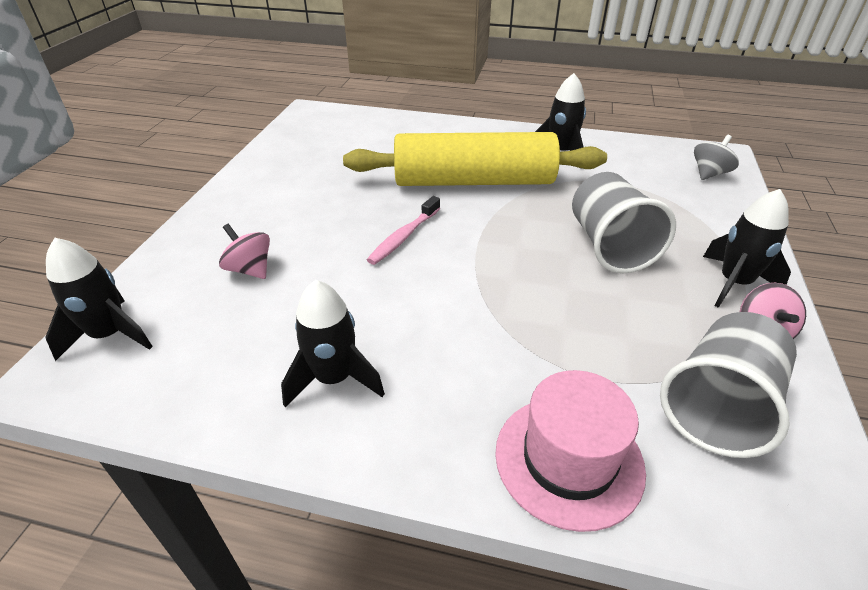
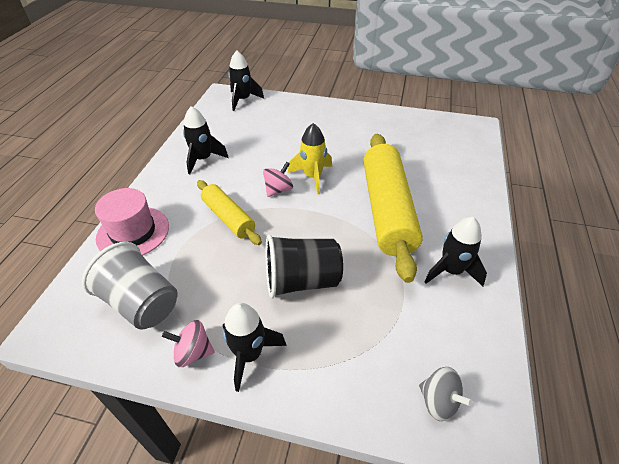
camera: 90 degrees right, 5 degrees up
(250, 269) = (284, 127): pink spinning top -> pink spinning top (278, 190)
(403, 237) = (312, 177): pink toothbrush -> yellow rocket
(507, 322) = (228, 218): none -> yellow rolling pin
(609, 246) = (301, 281): grey cup -> black cup

